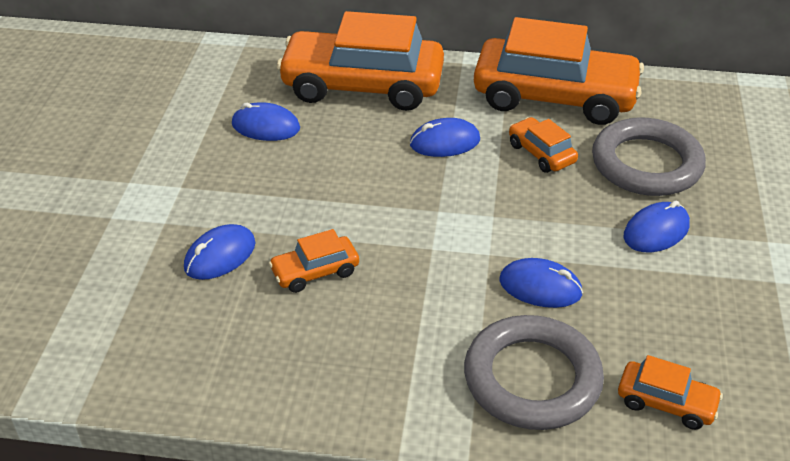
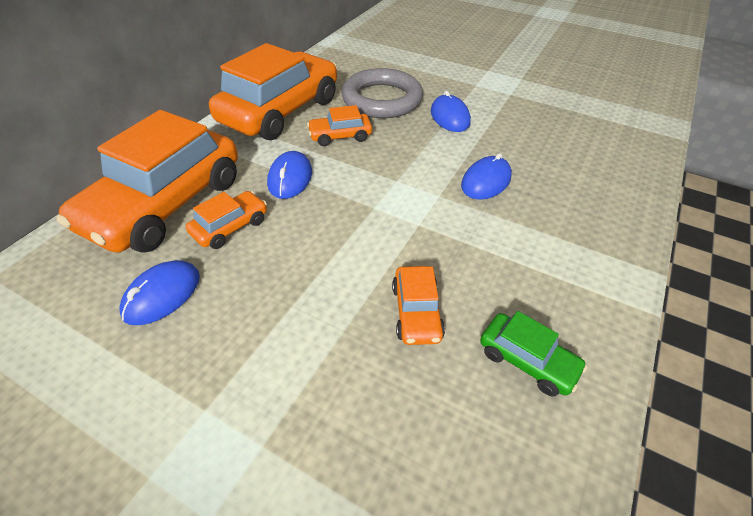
camera: 70 degrees left, 5 degrees up
(220, 256) = (355, 394): blue mouse -> none
(293, 354) = (527, 360): none -> green car
(532, 378) = (578, 214): grey ring -> none
(666, 402) = (606, 163): orange car -> orange car (230, 227)

